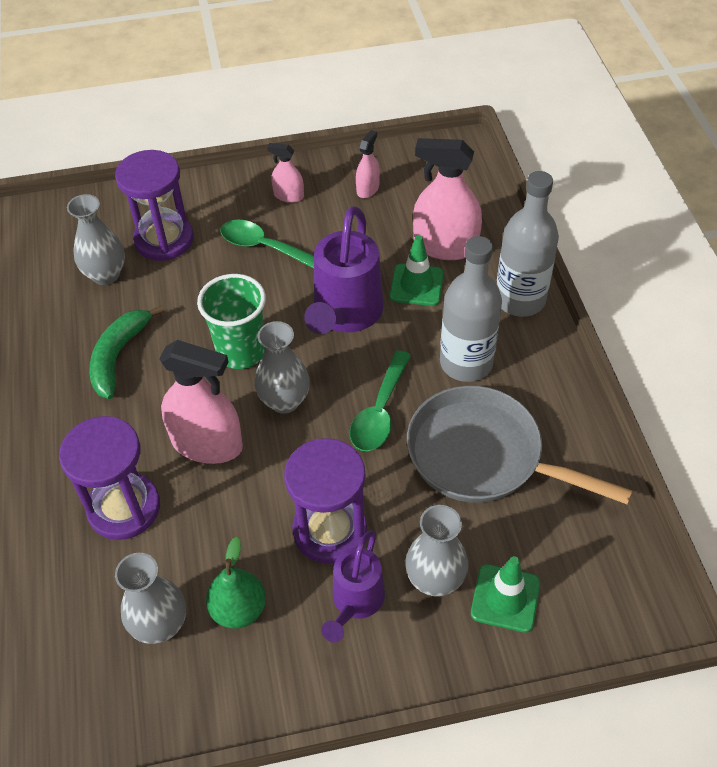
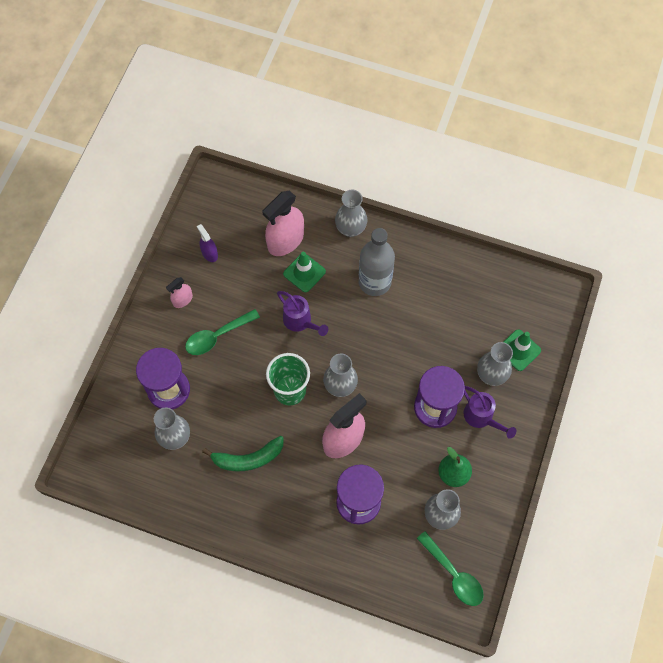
camera: 60 degrees left, 15 degrees up
(119, 356) = (248, 458): green banana -> green banana turned 60 degrees counterclockwise
(345, 314) = (300, 321): purple watering can -> purple watering can, size x0.61
(367, 189) = (209, 253): pink spray bottle -> purple spray bottle
(380, 412) = (378, 342): green spoon -> green spoon (453, 574)
(483, 455) = (436, 310): grey pan -> none
(520, 300) = (350, 229): grey bottle -> grey vase

